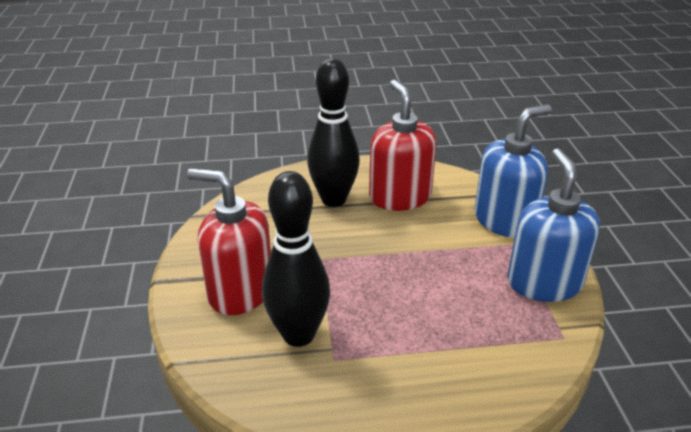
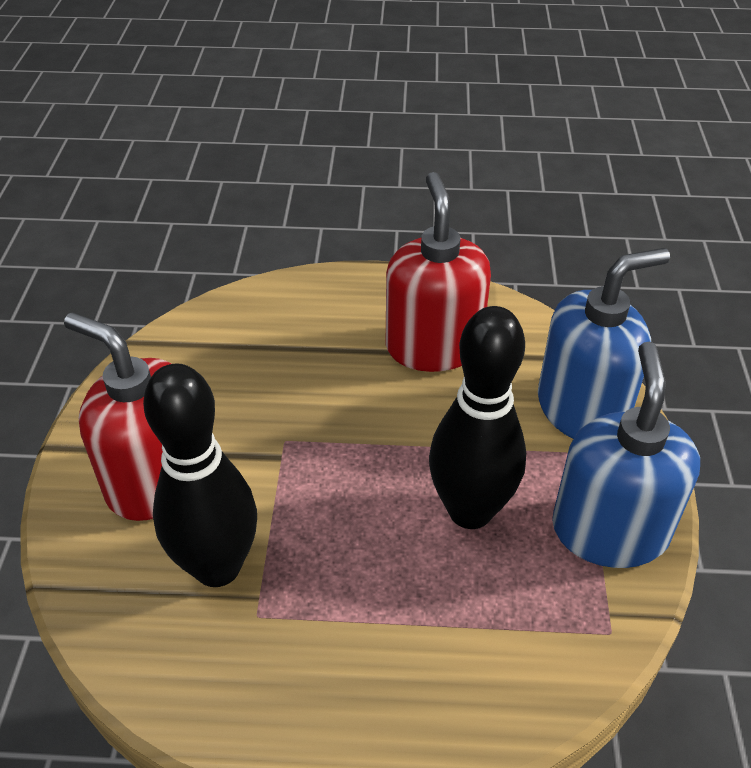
camera: 10 degrees right, 10 degrees up
(333, 199) = (333, 338): black bowling pin -> black bowling pin (470, 511)

